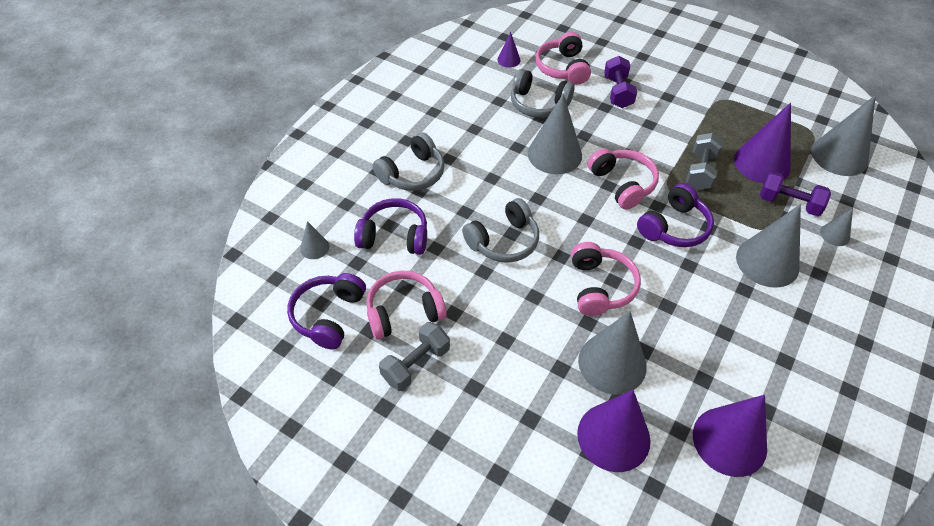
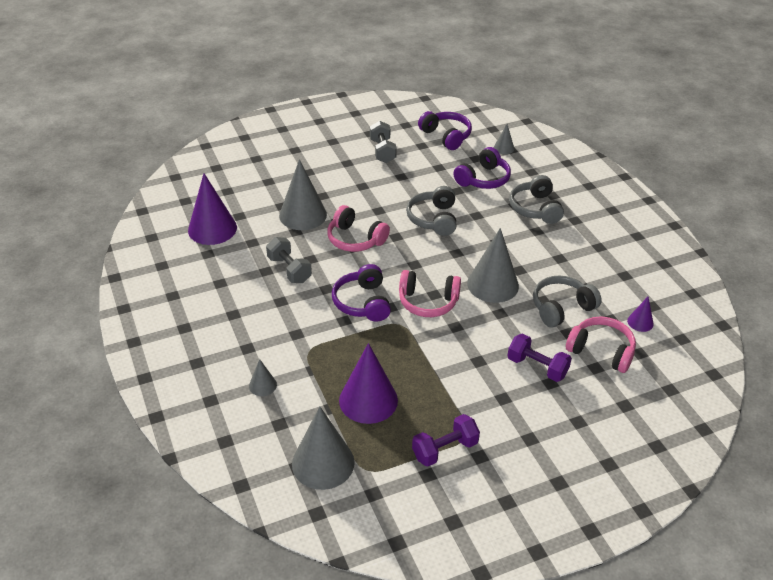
camera: 125 degrees right, 10 degrees down
(404, 312) = (421, 160): pink headphones -> none
(613, 436) = (265, 192): purple cone -> none
(700, 171) = (397, 354): grey dumbbell -> grey dumbbell (289, 270)
(767, 262) = (285, 328): grey cone -> none
(789, 203) = (315, 383): purple dumbbell -> purple dumbbell (445, 449)

